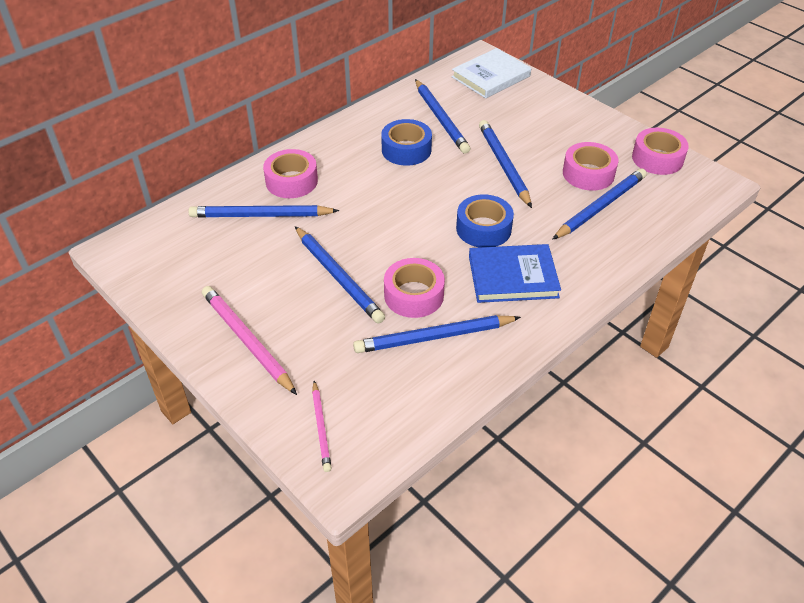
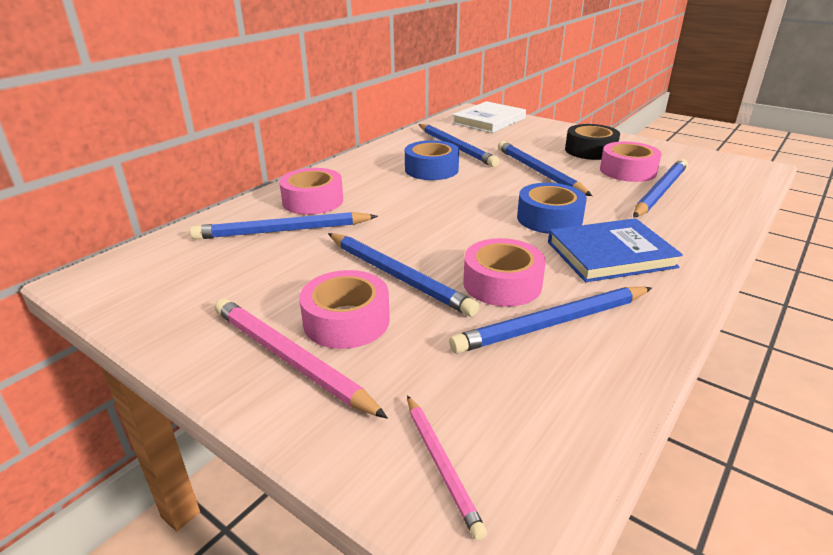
camera: 10 degrees left, 15 degrees down
(569, 138) = (590, 150): none -> black tape
(657, 158) = (685, 156): pink tape -> pink tape (346, 321)

